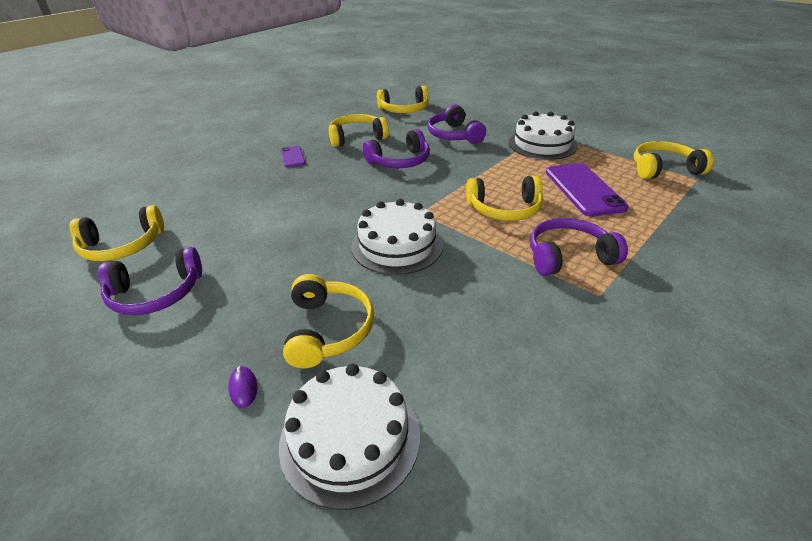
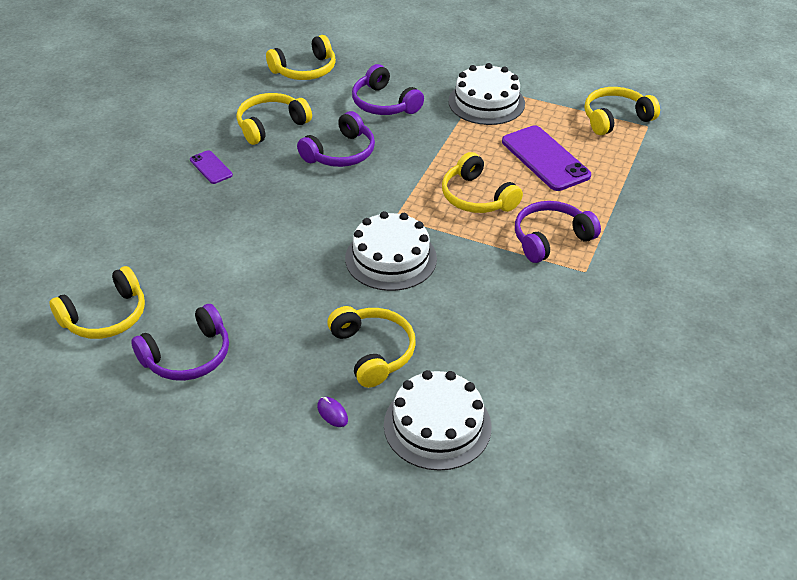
camera: 20 degrees left, 5 degrees up
(504, 209) = (476, 197): yellow headphones -> yellow headphones turned 75 degrees clockwise

